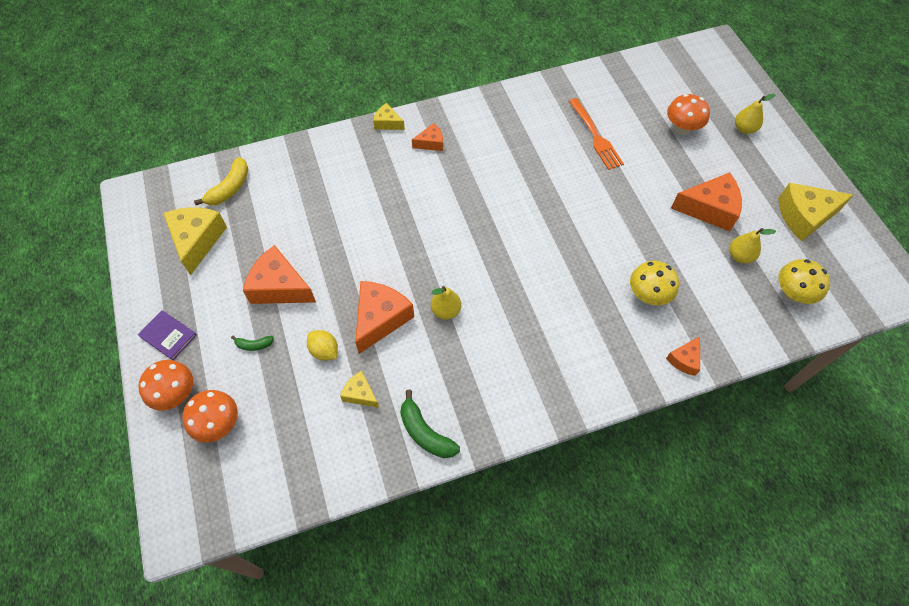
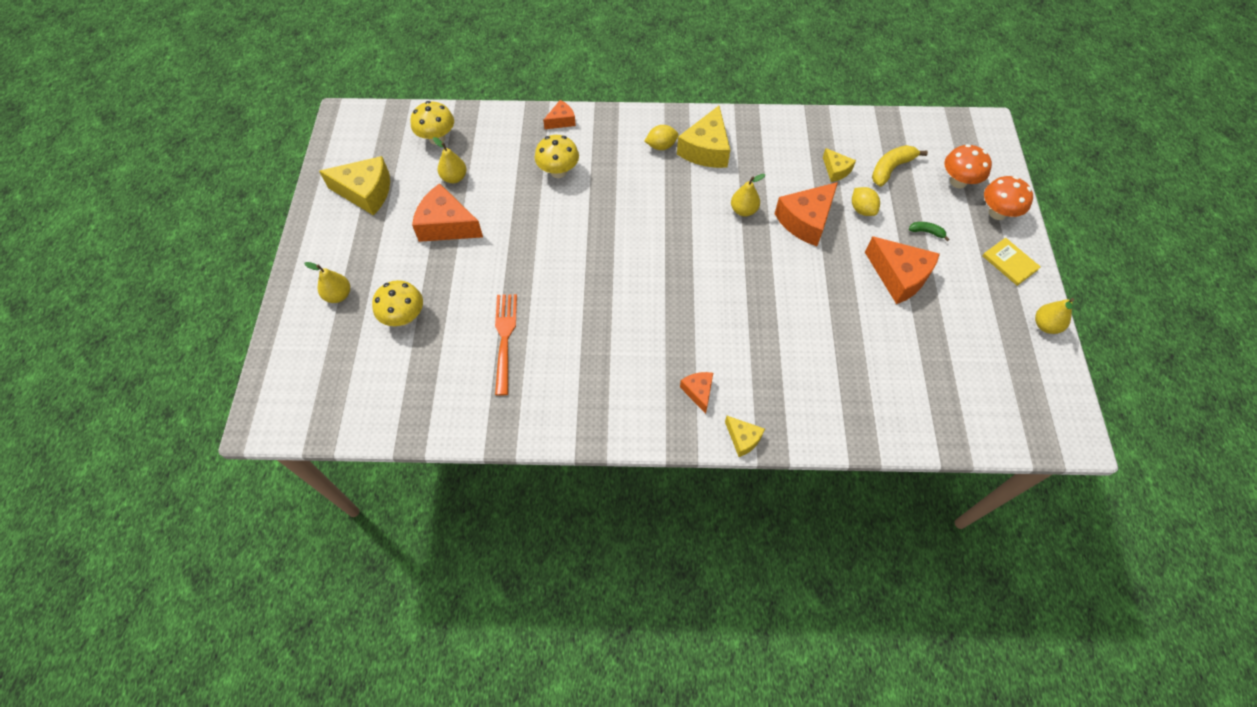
camera: 160 degrees left, 0 degrees up
(141, 280) = (1045, 325): none -> yellow pear
(168, 336) = (1009, 263): purple book -> yellow book
(197, 240) = (987, 351): yellow cheese -> yellow cheese (706, 150)
(230, 188) = (951, 406): yellow banana -> yellow banana (891, 169)
(425, 433) = (789, 132): green banana -> none
(431, 143) = (698, 392): orange cheese -> orange cheese turned 75 degrees clockwise
(561, 362) = (661, 146): none -> yellow lemon
(681, 129) = (404, 317): orange mushroom -> yellow mushroom

